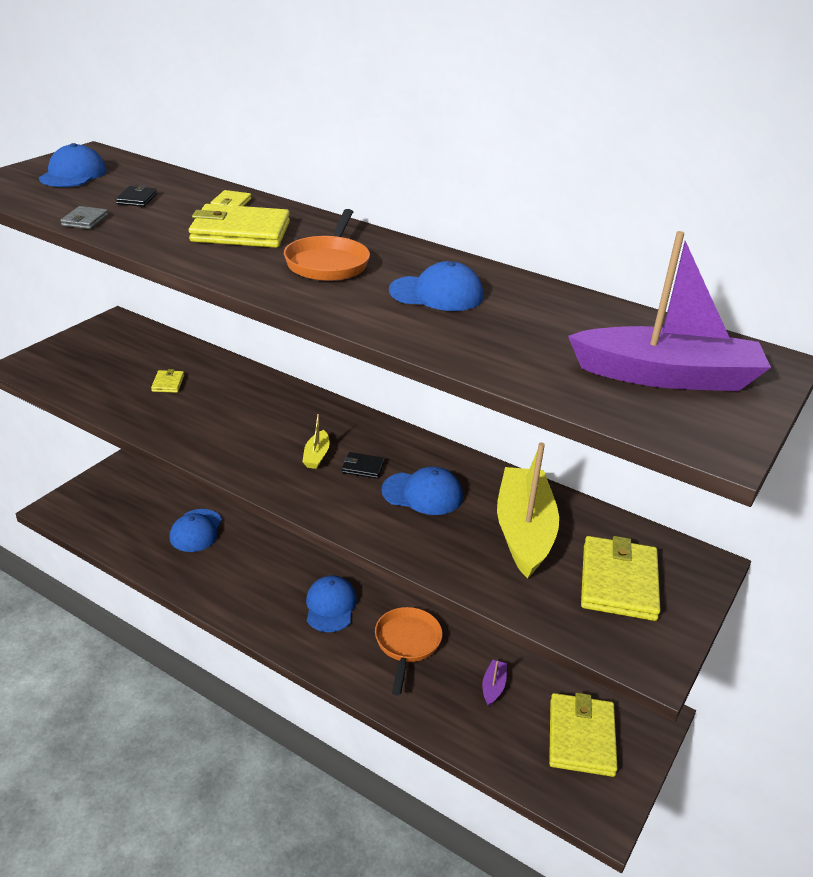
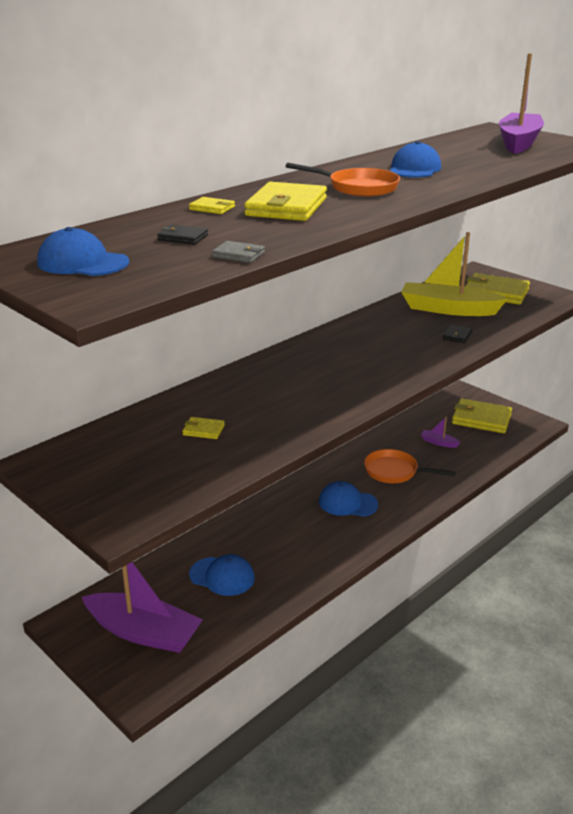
camera: 75 degrees left, 5 degrees down
(122, 499) = (144, 632): none -> purple boat
(316, 456) = (349, 367): yellow boat -> none
(363, 467) = (369, 351): black wallet -> black wallet (457, 336)
(422, 494) = (405, 334): blue cap -> none

